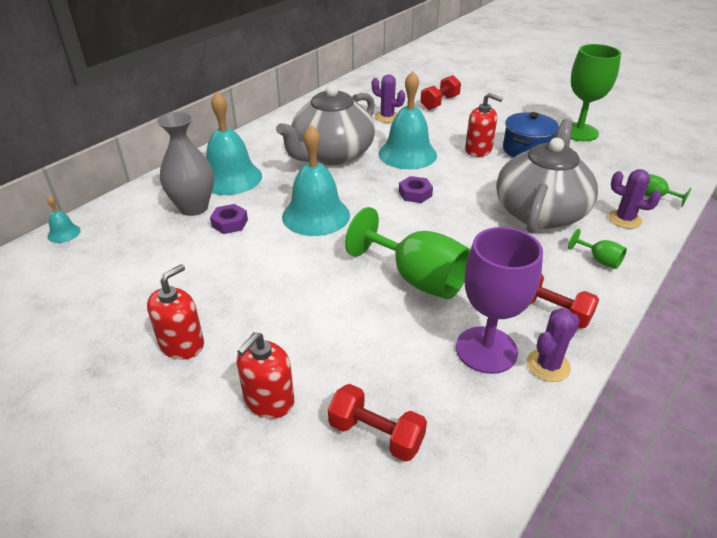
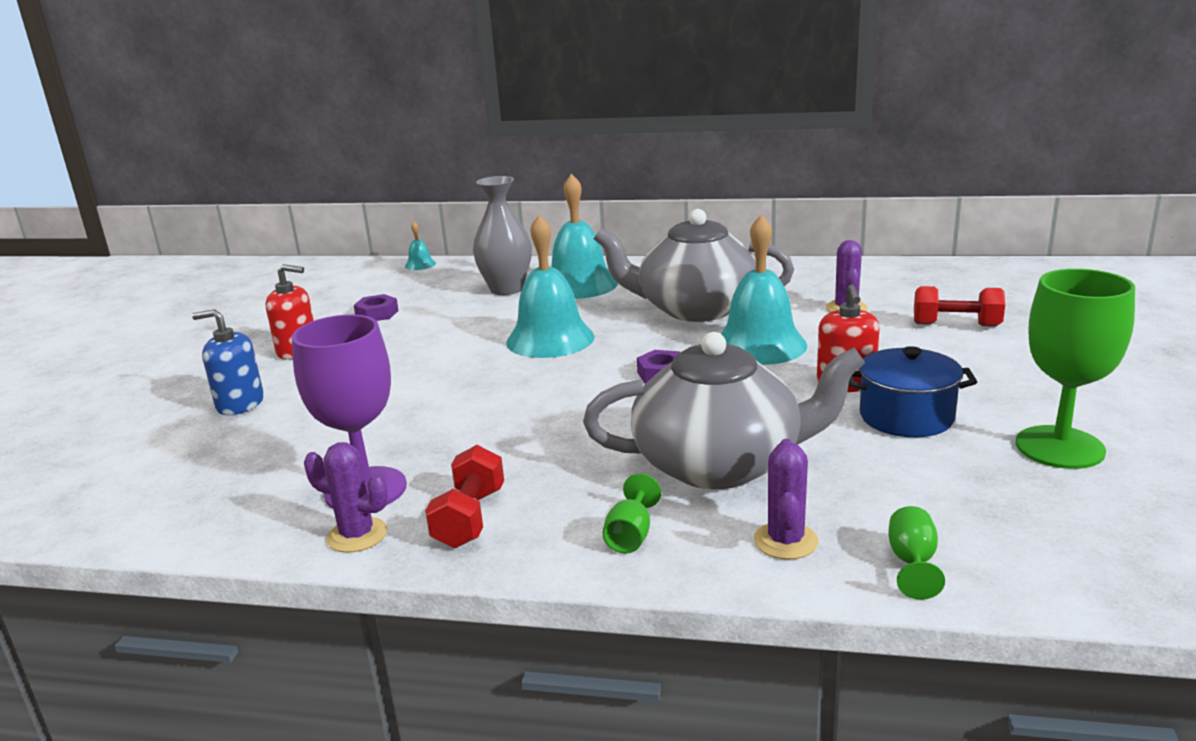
camera: 65 degrees right, 15 degrees down
(230, 223) = (495, 310): purple nut -> purple nut (377, 314)
(269, 400) = (240, 404): red soap dispenser -> blue soap dispenser
(376, 435) = (210, 461): red dumbbell -> none
(417, 278) = (474, 420): green goblet -> none

